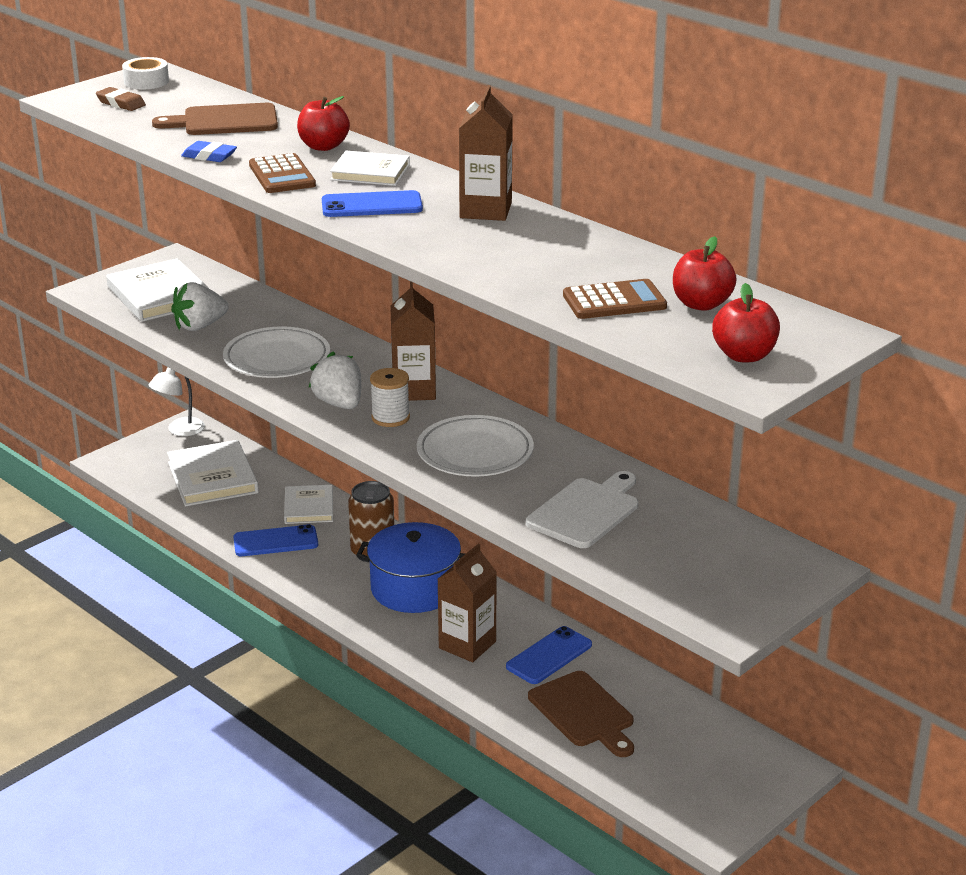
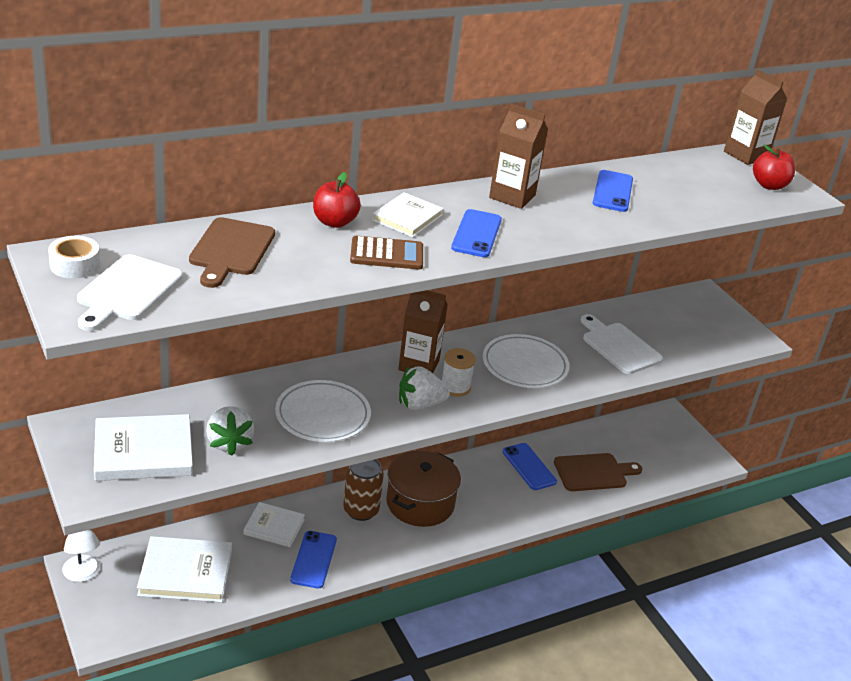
camera: 75 degrees left, 5 degrees up
(121, 103) = (127, 291): brown eraser -> white cutting board
(209, 156) = (316, 276): blue eraser -> none
(414, 588) = (420, 503): blue pot -> brown pot
(467, 645) = (501, 499): brown carton -> brown carton (745, 155)
(574, 259) = (613, 191): none -> blue phone
(614, 301) = (683, 198): brown calculator -> none
(701, 304) = (696, 175): red apple -> none

